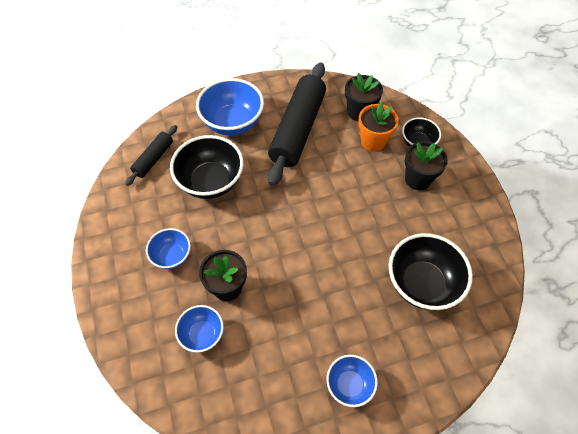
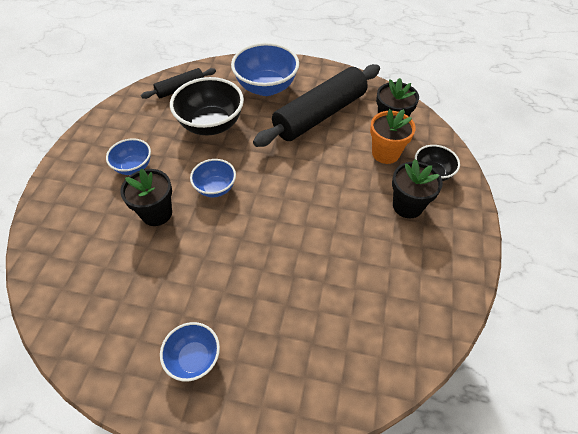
camera: 30 degrees right, 5 degrees down
(202, 334) = (105, 240): blue bowl -> blue bowl (215, 188)
(421, 283) = (339, 304): black bowl -> none

